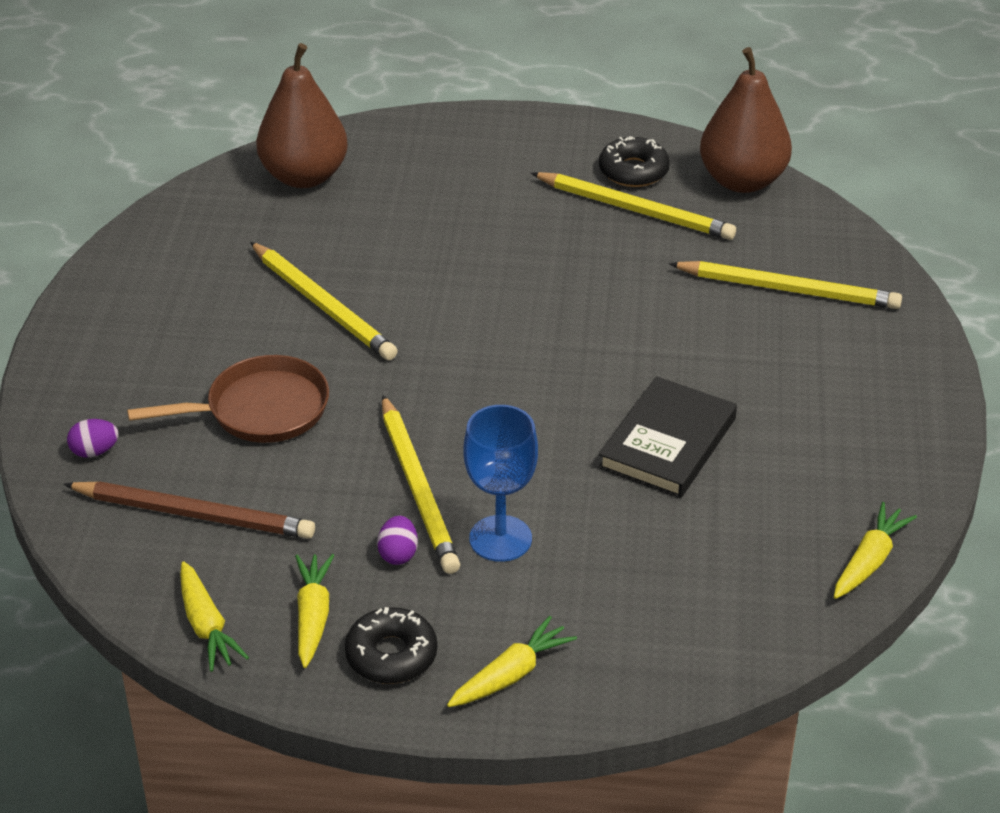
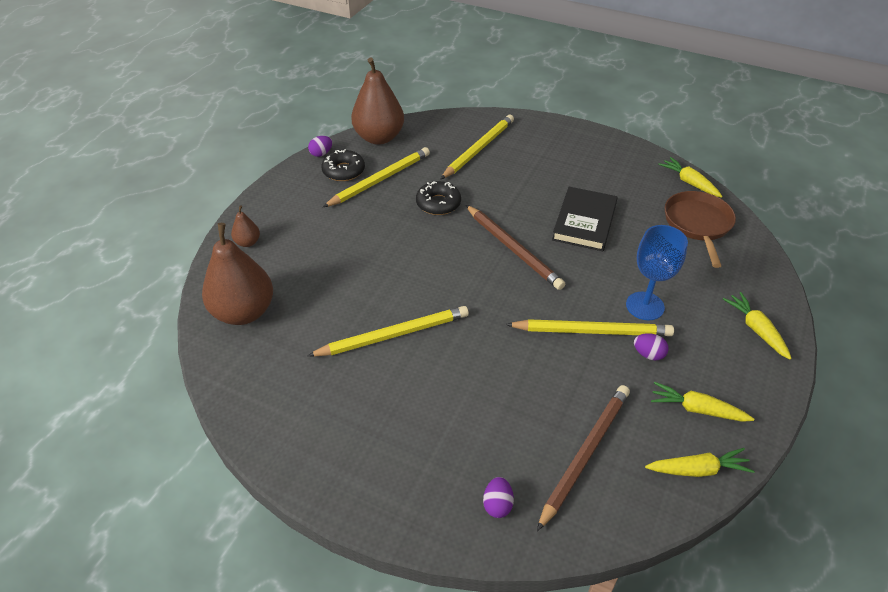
camera: 70 degrees left, 5 degrees up
(260, 410) = (488, 392): brown pan -> brown pan (698, 224)
(391, 655) = (735, 378): black donut -> black donut (438, 203)
(429, 138) = (248, 242): none -> brown pear
(555, 378) = (513, 249): none -> brown pencil
(660, 139) = (321, 154): none -> purple egg
(668, 443) = (584, 222): black book -> black book turned 60 degrees clockwise

